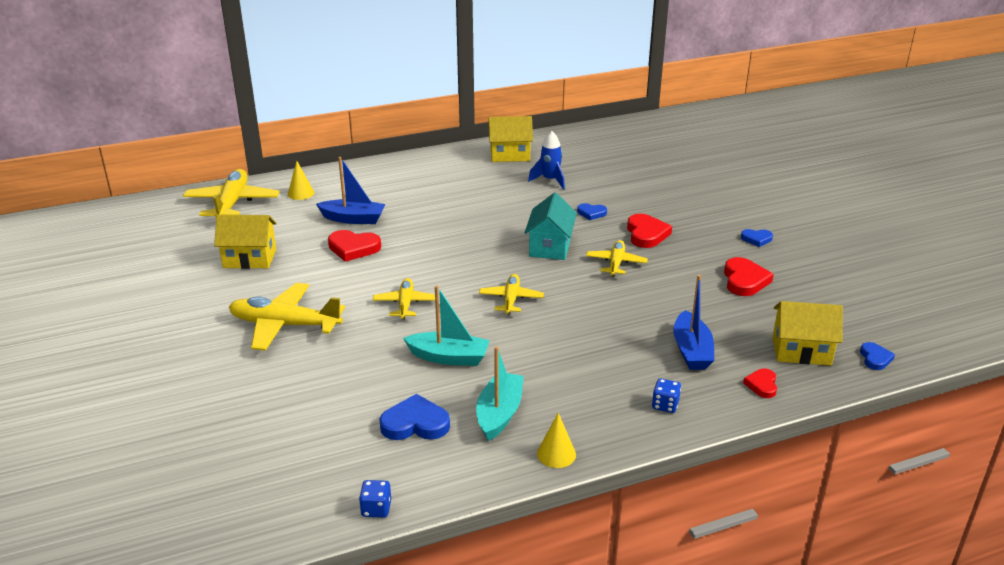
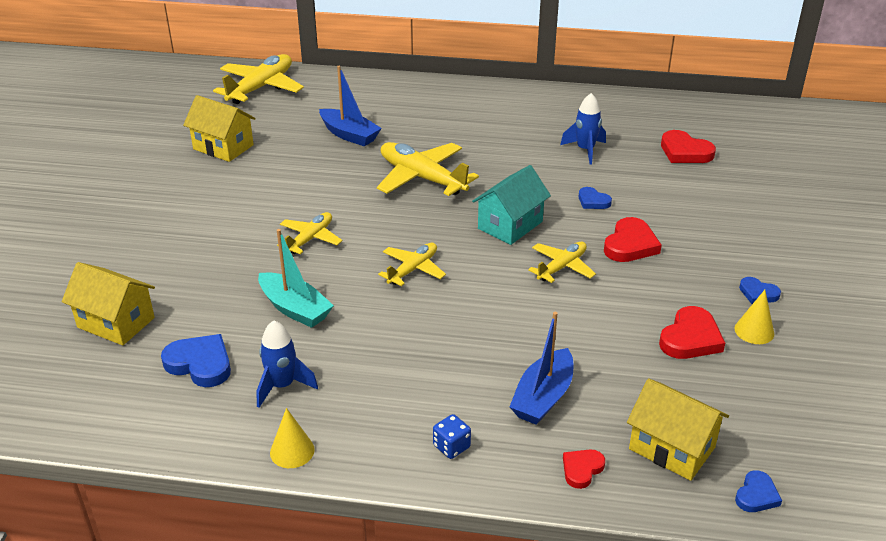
camera: 30 degrees right, 5 degrees up
(284, 325) = (188, 223): yellow plane -> yellow plane (422, 178)
(301, 193) = (328, 94): yellow cone -> yellow cone (754, 331)
(353, 248) = (320, 165): red heart -> red heart (685, 152)
(376, 509) = (88, 432): blue dice -> none
(499, 413) = (282, 386): turquoise boat -> blue rocket
(510, 155) = (571, 109): yellow house -> yellow house (116, 322)

